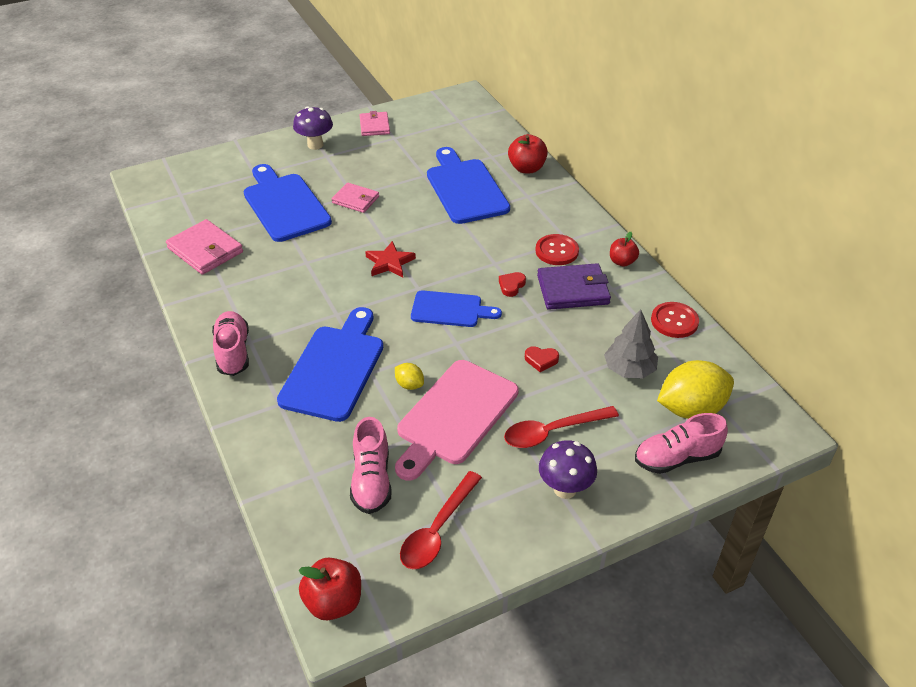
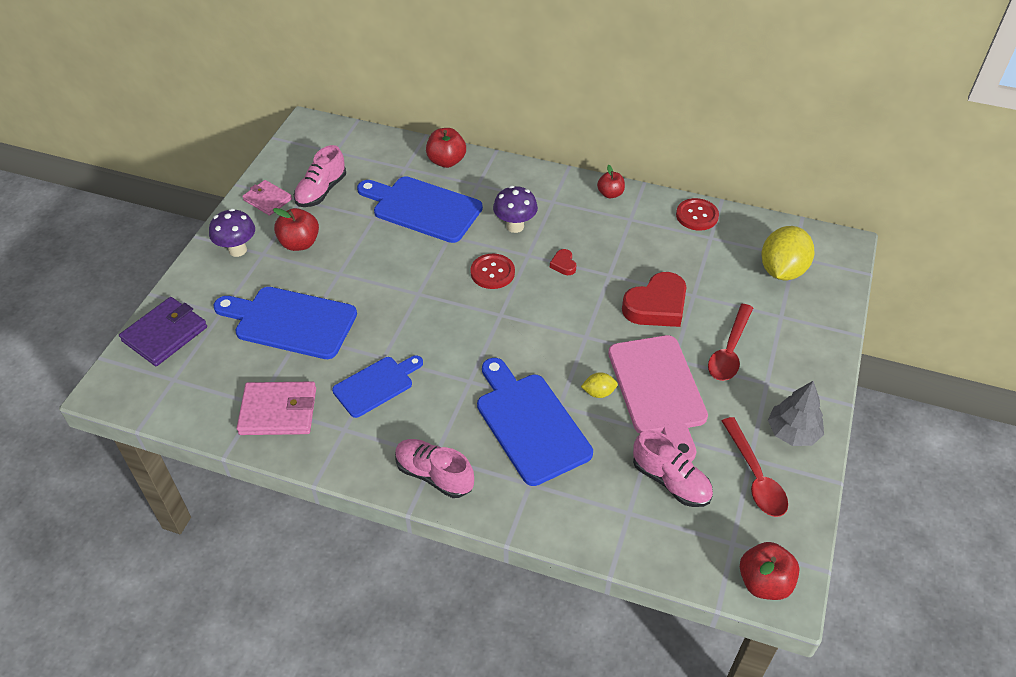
camera: 45 degrees left, 5 degrees up
(355, 200) = (347, 276): pink wallet -> none
(356, 163) = (299, 243): none -> red apple
(389, 263) = (451, 310): red star -> none
(450, 310) = (547, 314): blue cutting board -> blue cutting board (376, 385)
(541, 360) = (656, 306): red heart -> red heart, size x2.23
(557, 251) = (557, 215): red button -> red button (492, 272)
(565, 489) = (786, 383): purple mushroom -> purple mushroom (515, 226)
(573, 290) = (607, 238): purple wallet -> purple wallet (165, 334)
(629, 369) = (715, 271): grey tree -> grey tree (792, 432)
(676, 458) = (815, 310): pink shoe -> pink shoe (321, 191)

